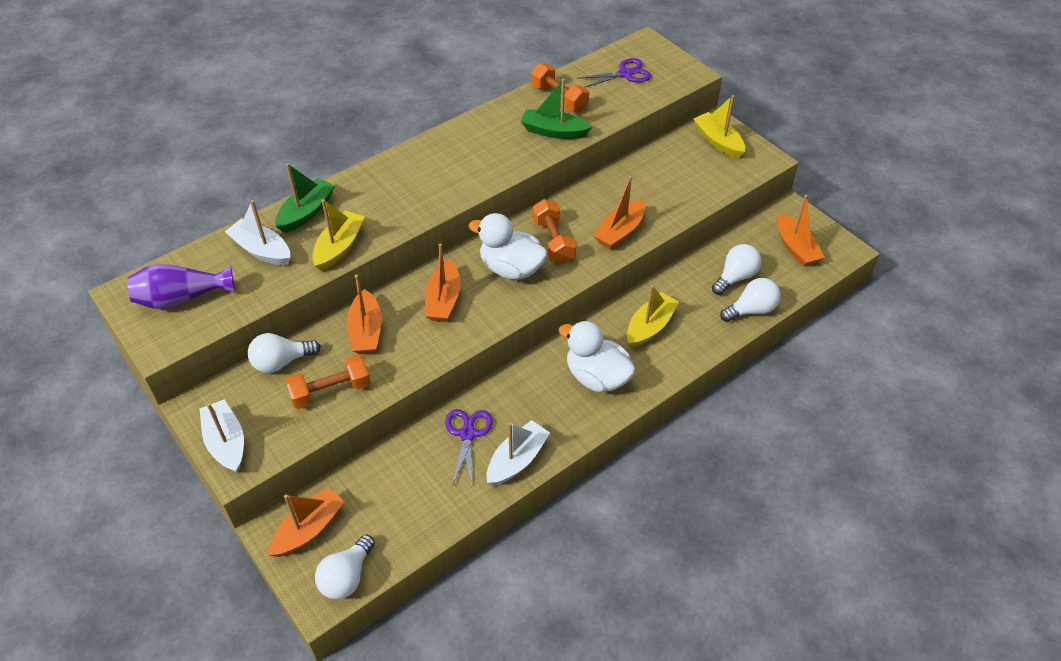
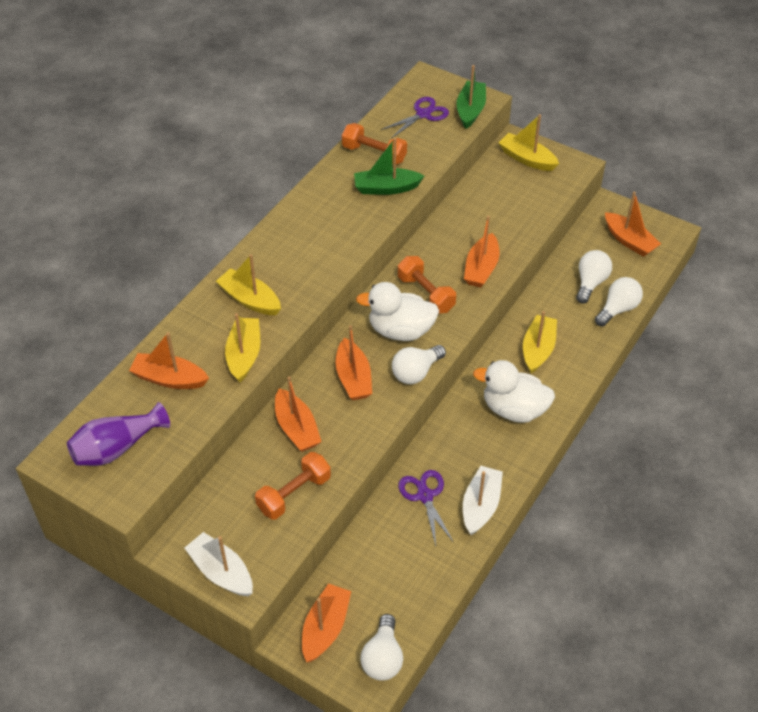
camera: 20 degrees left, 0 degrees up
(261, 250) = (169, 379): white boat -> orange boat
(281, 362) = (231, 481): white light bulb -> white light bulb (416, 372)
(306, 212) = (192, 329): green boat -> green boat (470, 110)
(372, 199) = (250, 300): none -> yellow boat

